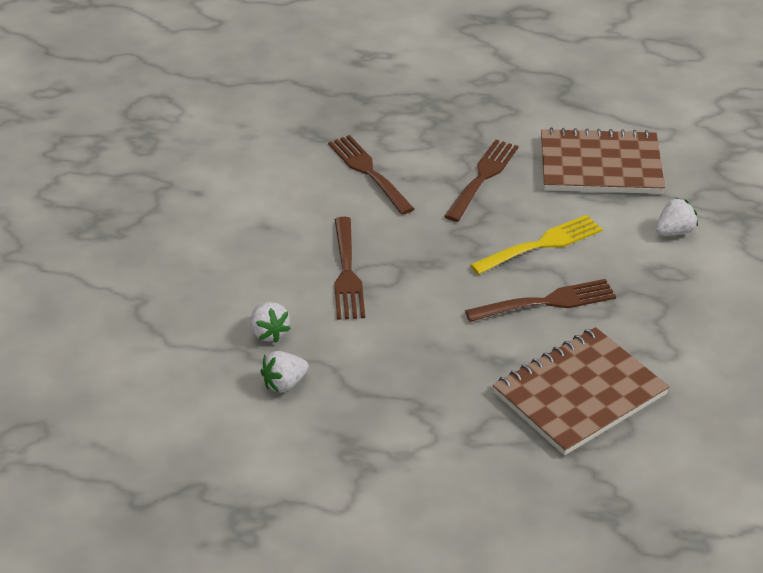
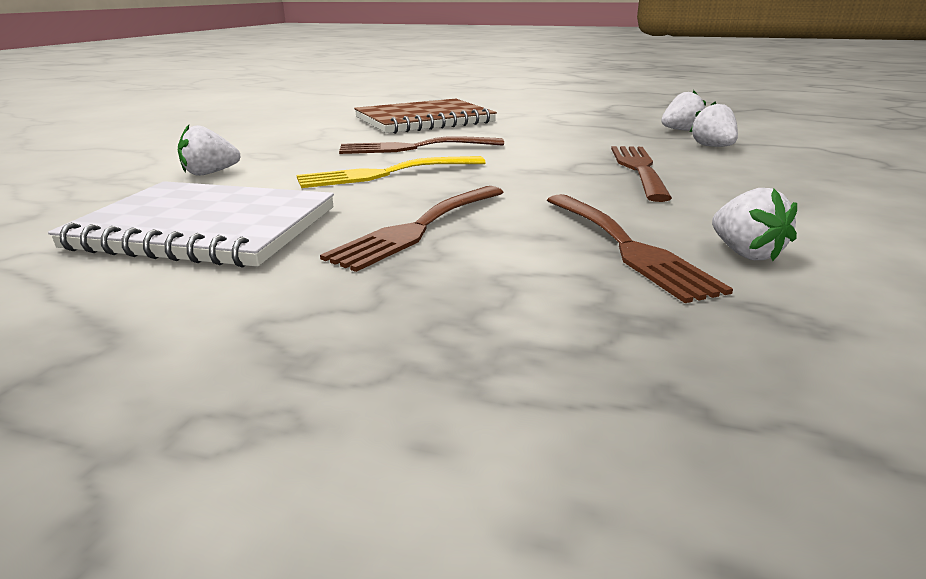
camera: 170 degrees left, 15 degrees down
(310, 172) = (745, 253): none -> white strawberry
(600, 165) = (206, 228): brown notebook -> white notebook

